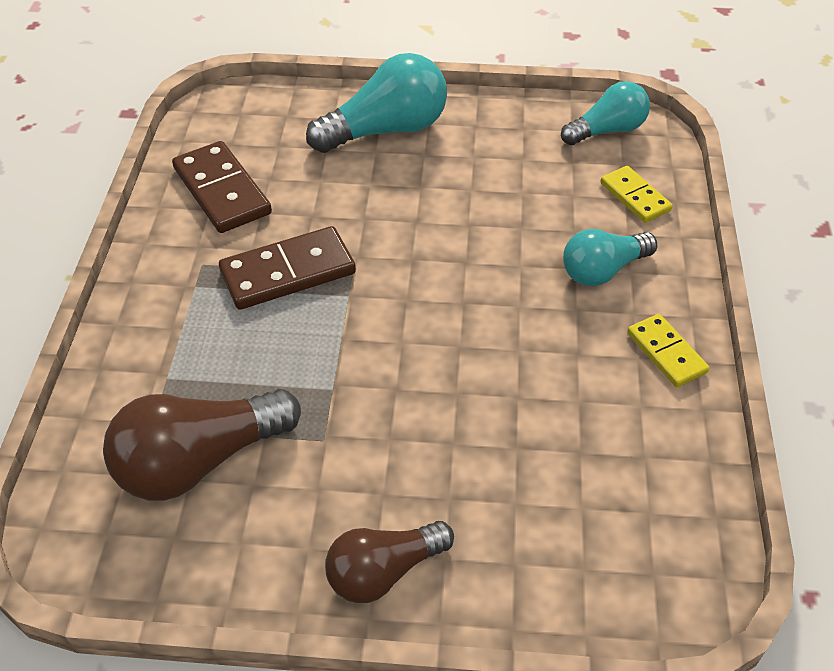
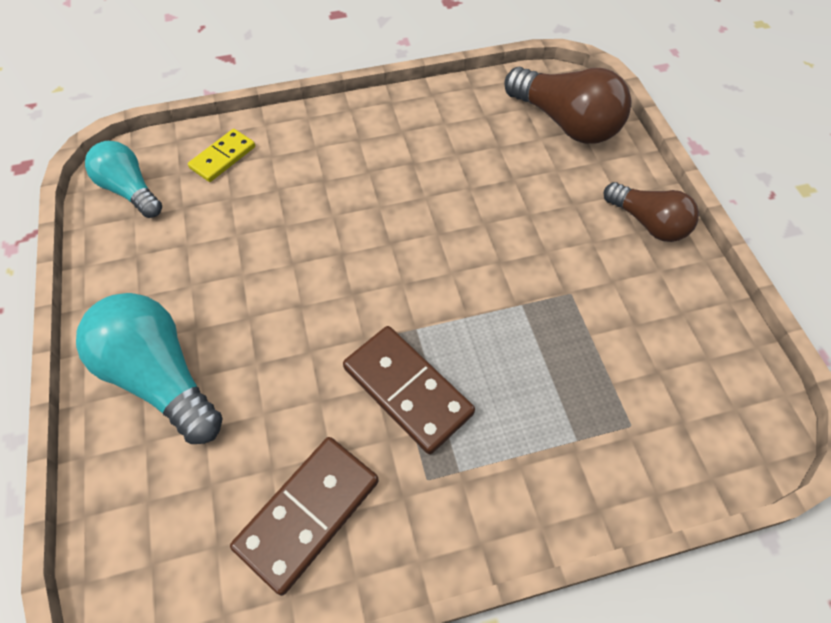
camera: 110 degrees left, 10 degrees up
(199, 461) = (639, 371): brown light bulb -> brown light bulb (565, 123)
(602, 270) = (320, 163): turquoise light bulb -> none
(666, 353) = (391, 117): yellow domino -> none

